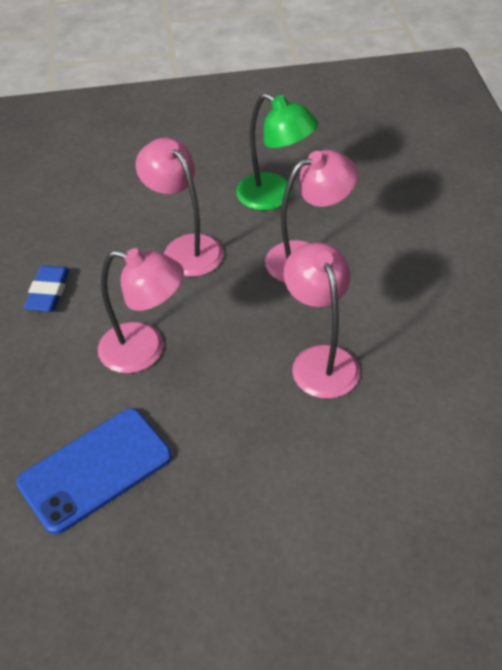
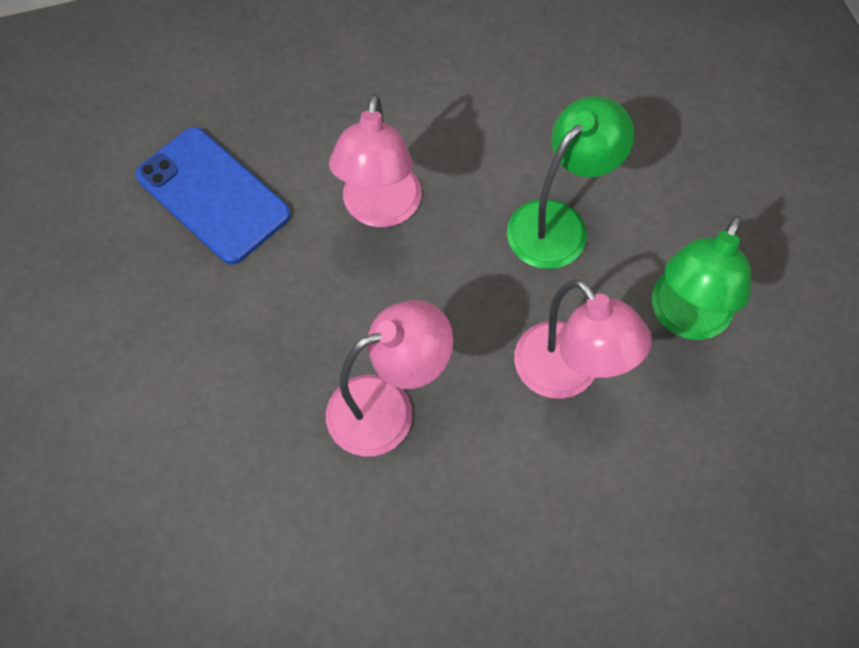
camera: 80 degrees right, 15 degrees up
(48, 292) = (456, 92): blue eraser -> none
(185, 248) = (558, 223): pink lamp -> green lamp

